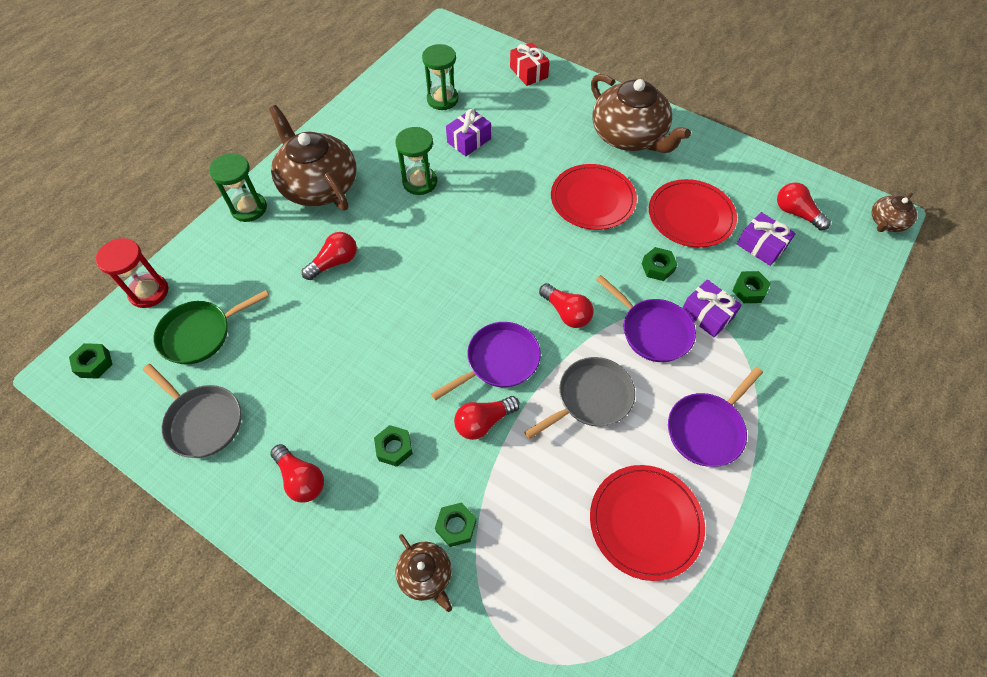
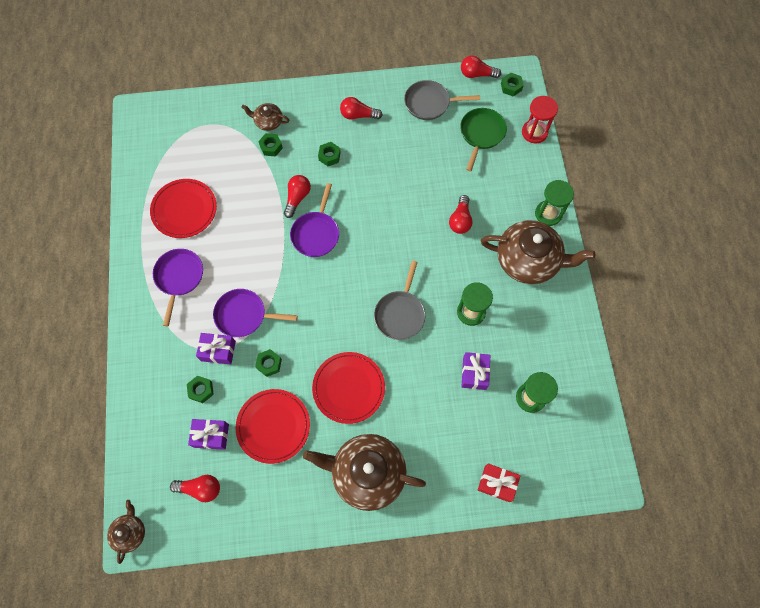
camera: 140 degrees right, 10 degrees up
(566, 313) = (302, 289): red light bulb -> red light bulb (477, 74)
(591, 398) = (252, 249): grey pan -> grey pan (400, 314)

